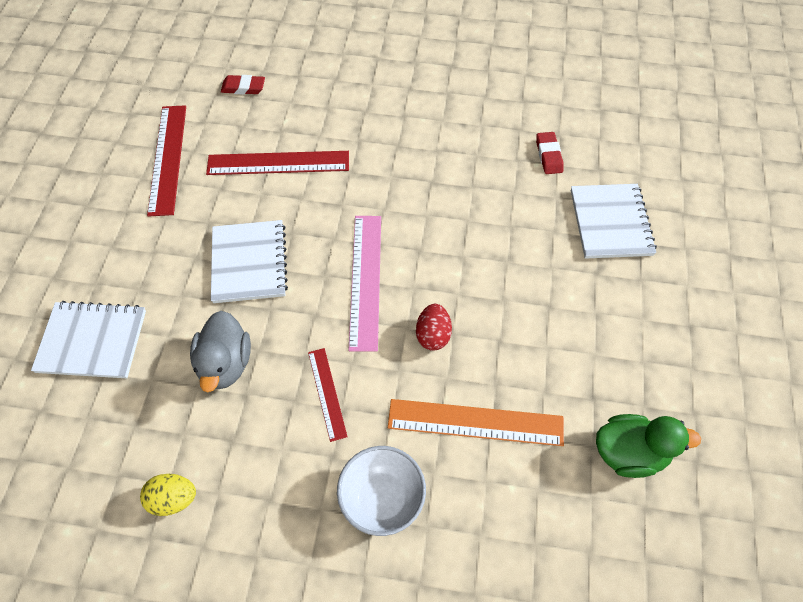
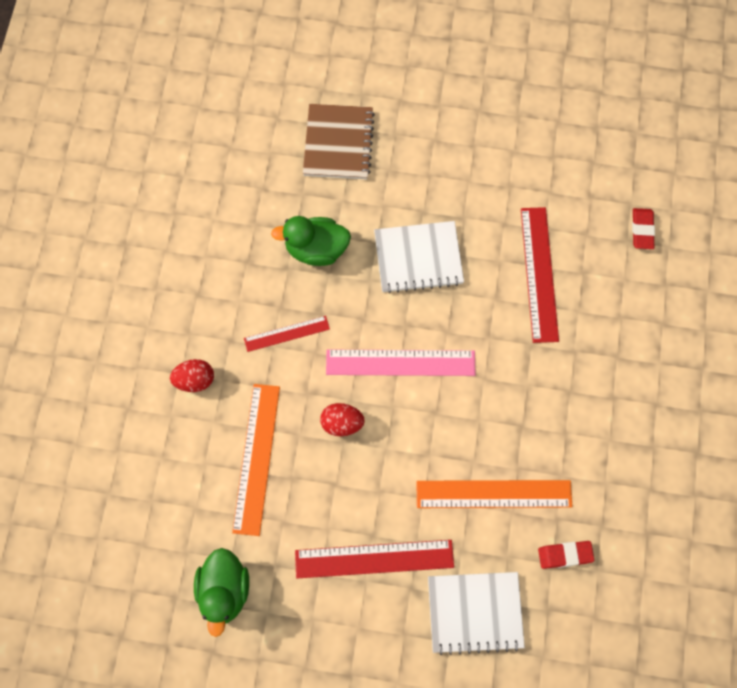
camera: 90 degrees right, 10 degrees up
(92, 341) = (338, 143): white notebook -> brown notebook
(167, 158) = (539, 171): red ruler -> red ruler (374, 559)
(173, 499) = (202, 225): yellow egg -> none
(225, 363) = (316, 249): grey duck -> green duck
(382, 498) = (195, 380): white bowl -> red egg
(498, 205) = (494, 494): none -> orange ruler

